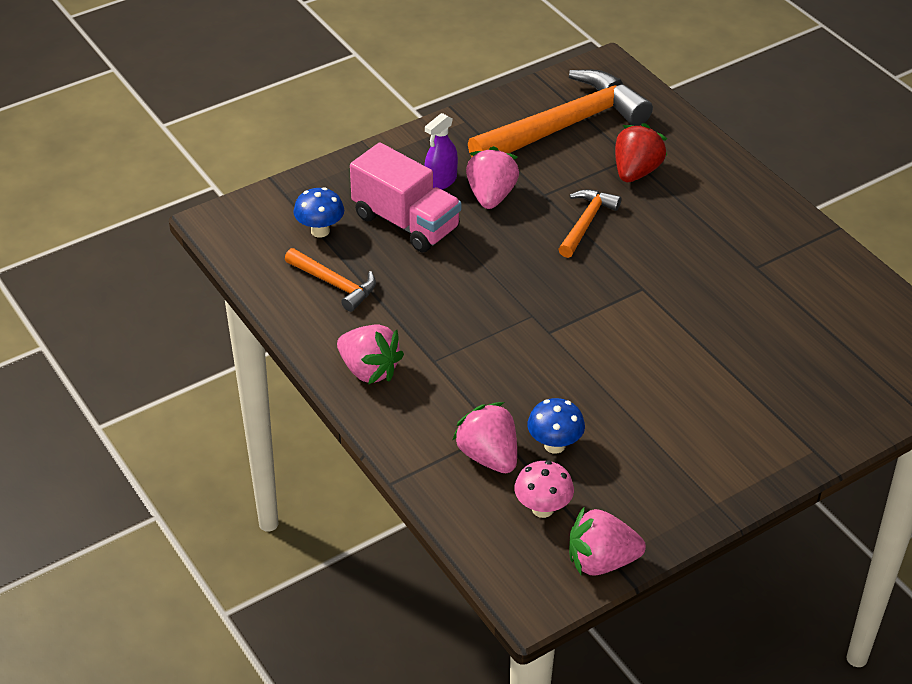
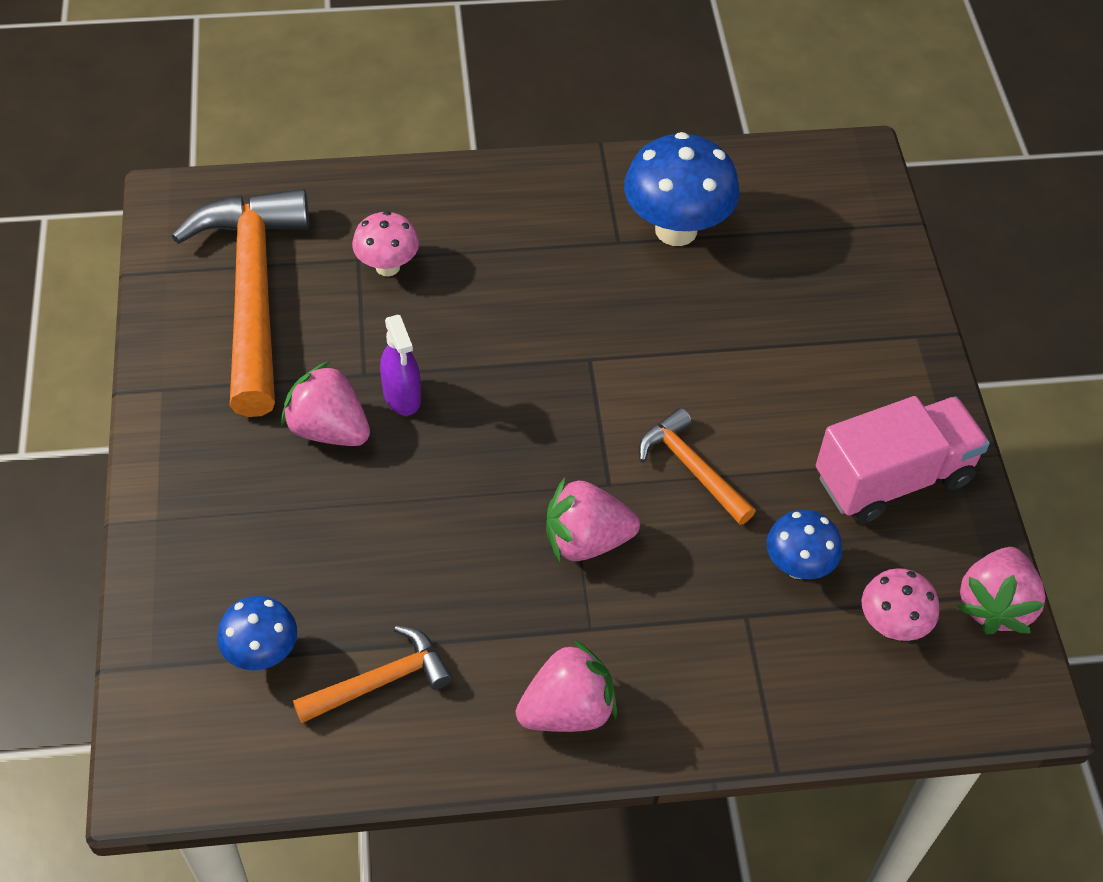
camera: 65 degrees left, 10 degrees up
(406, 222) = (315, 545): pink truck -> pink truck (893, 478)
(441, 181) = (261, 470): purple spray bottle -> purple spray bottle (402, 396)
(488, 456) = (783, 643): pink strawberry -> pink strawberry (586, 540)
(586, 222) = (444, 357): orange hammer -> orange hammer (691, 468)
(636, 172) = (387, 267): red strawberry -> pink mushroom
(794, 291) = (676, 230): none -> blue mushroom

